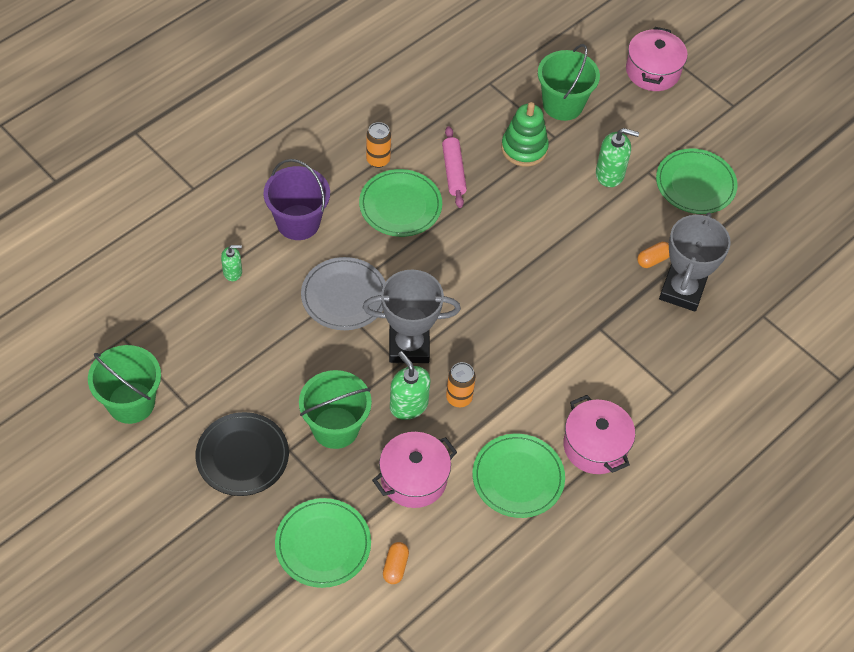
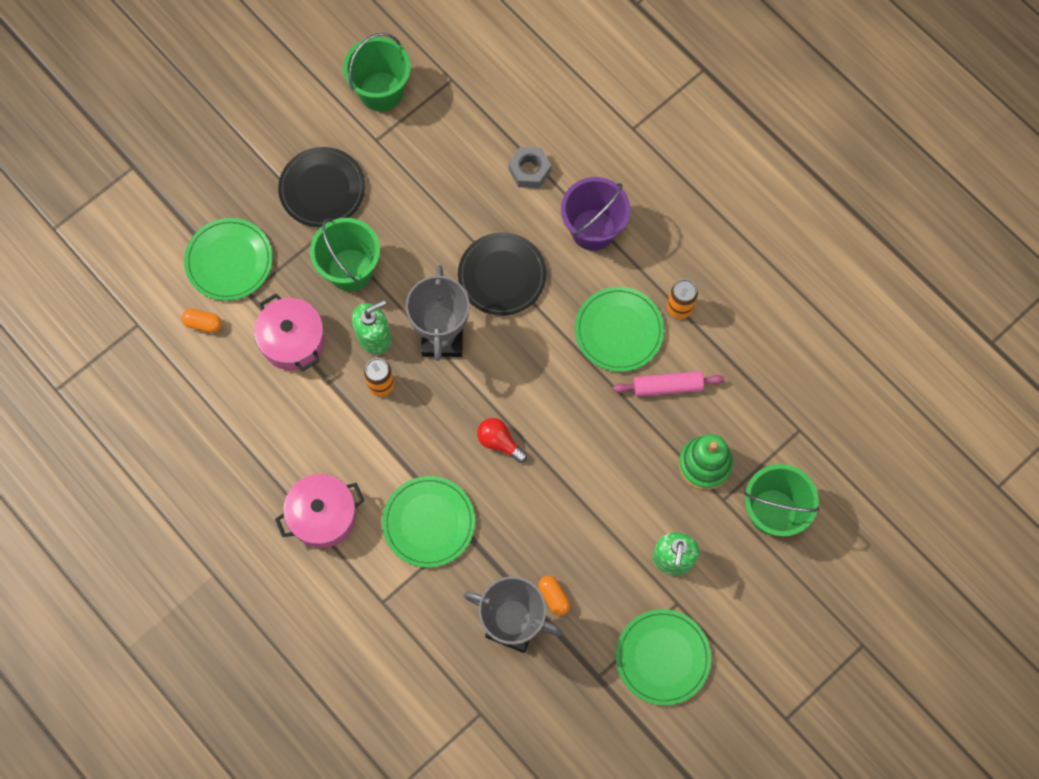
camera: 95 degrees right, 15 degrees up
(232, 272) = (529, 170): green soap dispenser -> grey nut
(344, 296) = (502, 275): grey plate -> black plate
(512, 299) = (499, 442): none -> red light bulb
(518, 477) = (290, 438): green plate -> green plate (429, 522)
(652, 71) = (834, 624): pink pot -> none

